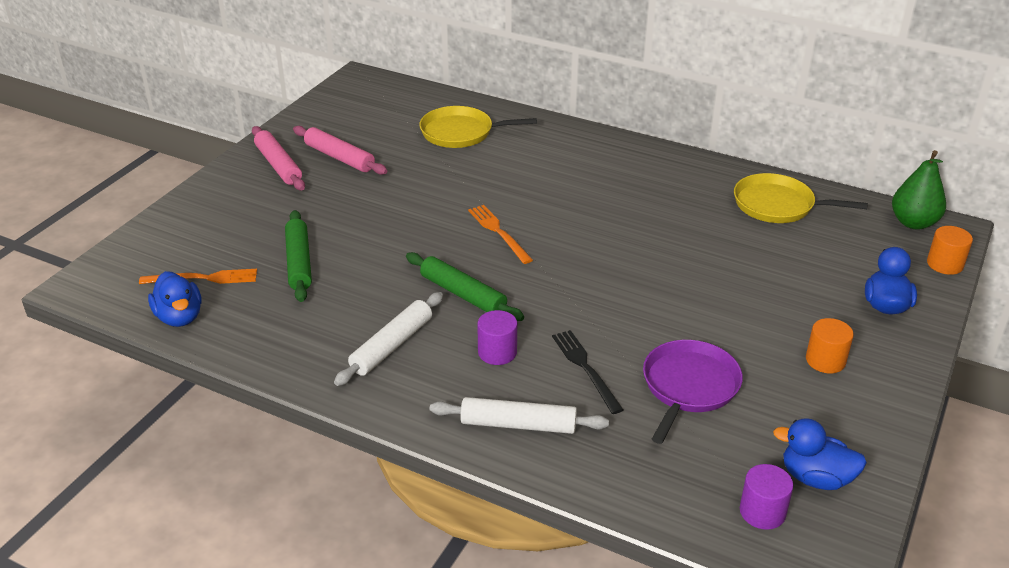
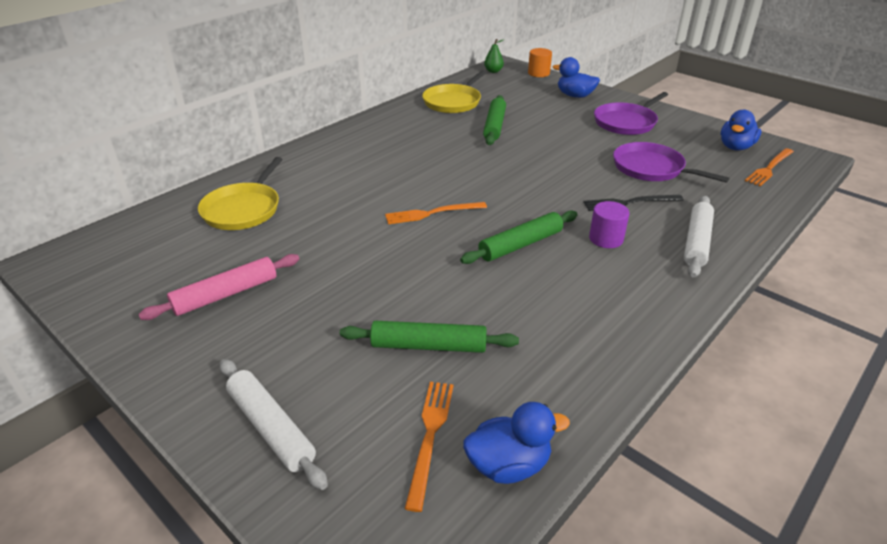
camera: 75 degrees left, 0 degrees up
(278, 165) = (202, 347): pink rolling pin -> none
(392, 345) = (590, 294): white rolling pin -> white rolling pin (271, 428)
(728, 246) = (494, 126): none -> green rolling pin
(762, 512) = (769, 168): purple cylinder -> orange fork
(825, 360) = (626, 122): orange cylinder -> purple pan
(913, 223) = (493, 71): green pear -> green pear, size x0.59

